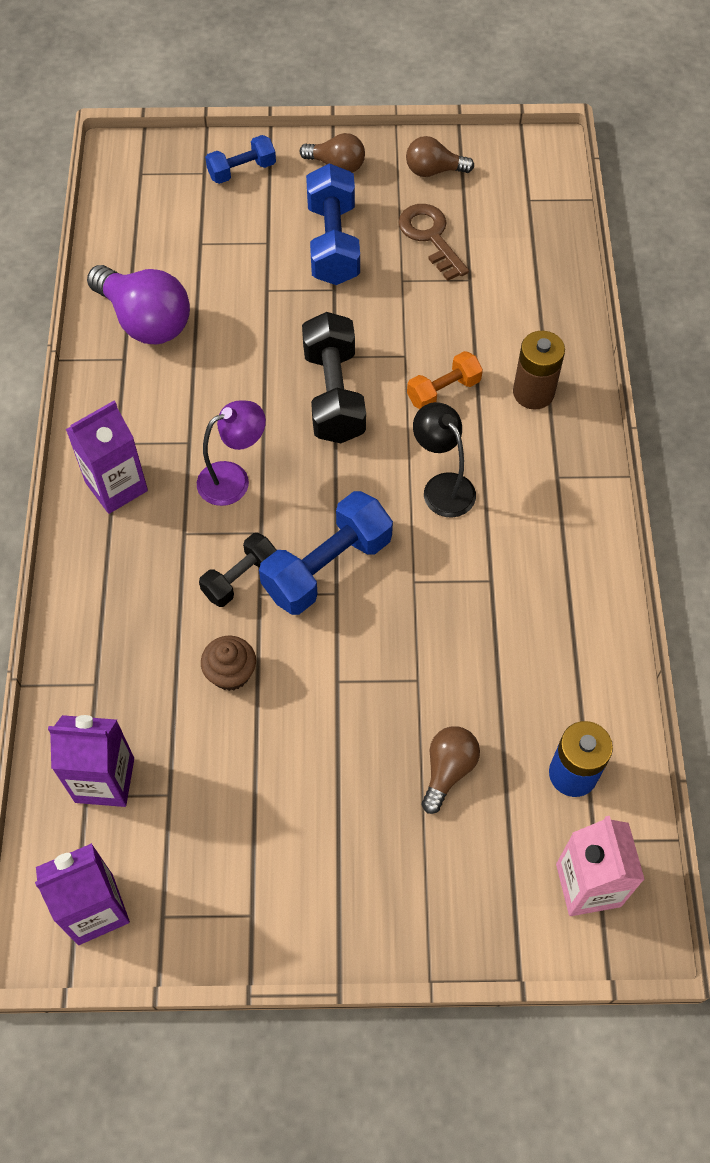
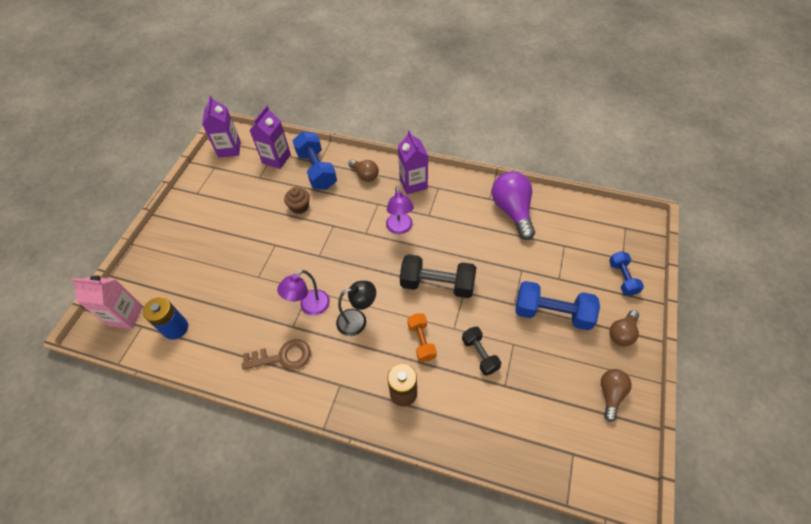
camera: 110 degrees right, 5 degrees down
(145, 321) = (512, 211): purple light bulb -> purple light bulb turned 105 degrees clockwise
(240, 578) = (344, 219): black dumbbell -> black dumbbell (480, 354)
(327, 567) = (334, 255): blue dumbbell -> blue dumbbell (317, 170)
(430, 237) = (547, 372): brown key -> brown key (282, 357)
(445, 567) = (310, 307): none -> purple lamp
(448, 770) = (209, 276): brown light bulb -> brown light bulb (365, 175)

